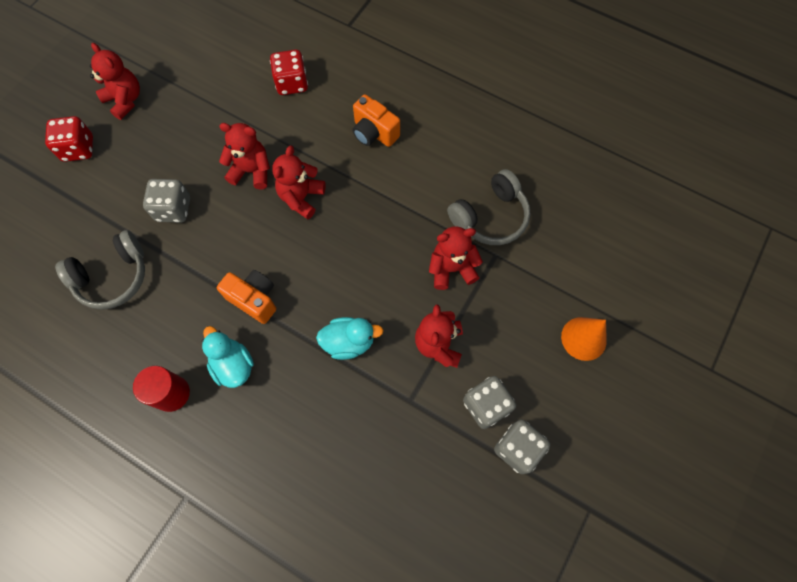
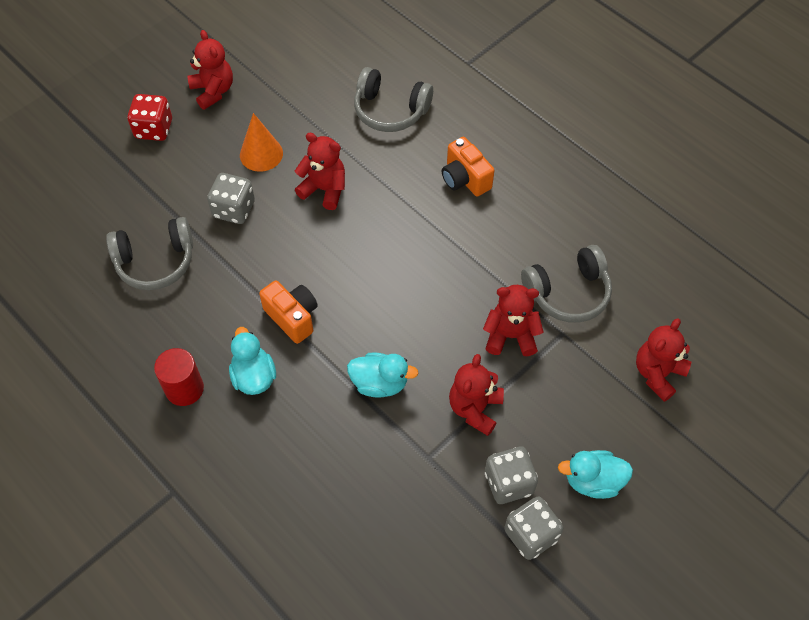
camera: 15 degrees right, 10 degrees down
(292, 83) = (390, 110): red dice -> grey headphones
(301, 197) = (369, 227): red teddy bear -> red teddy bear (657, 374)
(556, 384) = (593, 481): none -> turquoise duck
(583, 338) = (636, 442): orange cone -> orange cone (261, 154)

